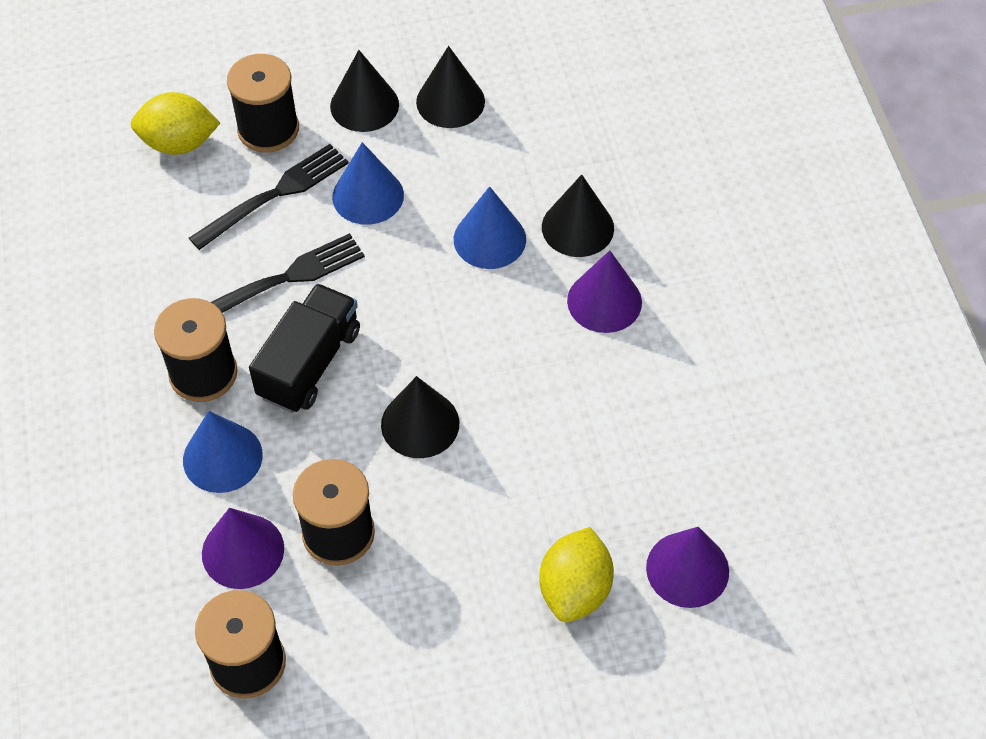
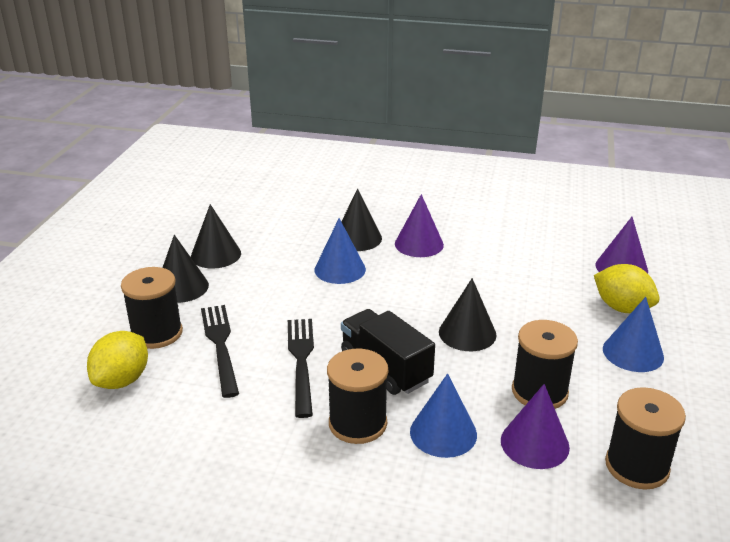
camera: 65 degrees left, 25 degrees down
(368, 196) = (261, 305): blue cone -> blue cone (633, 353)

